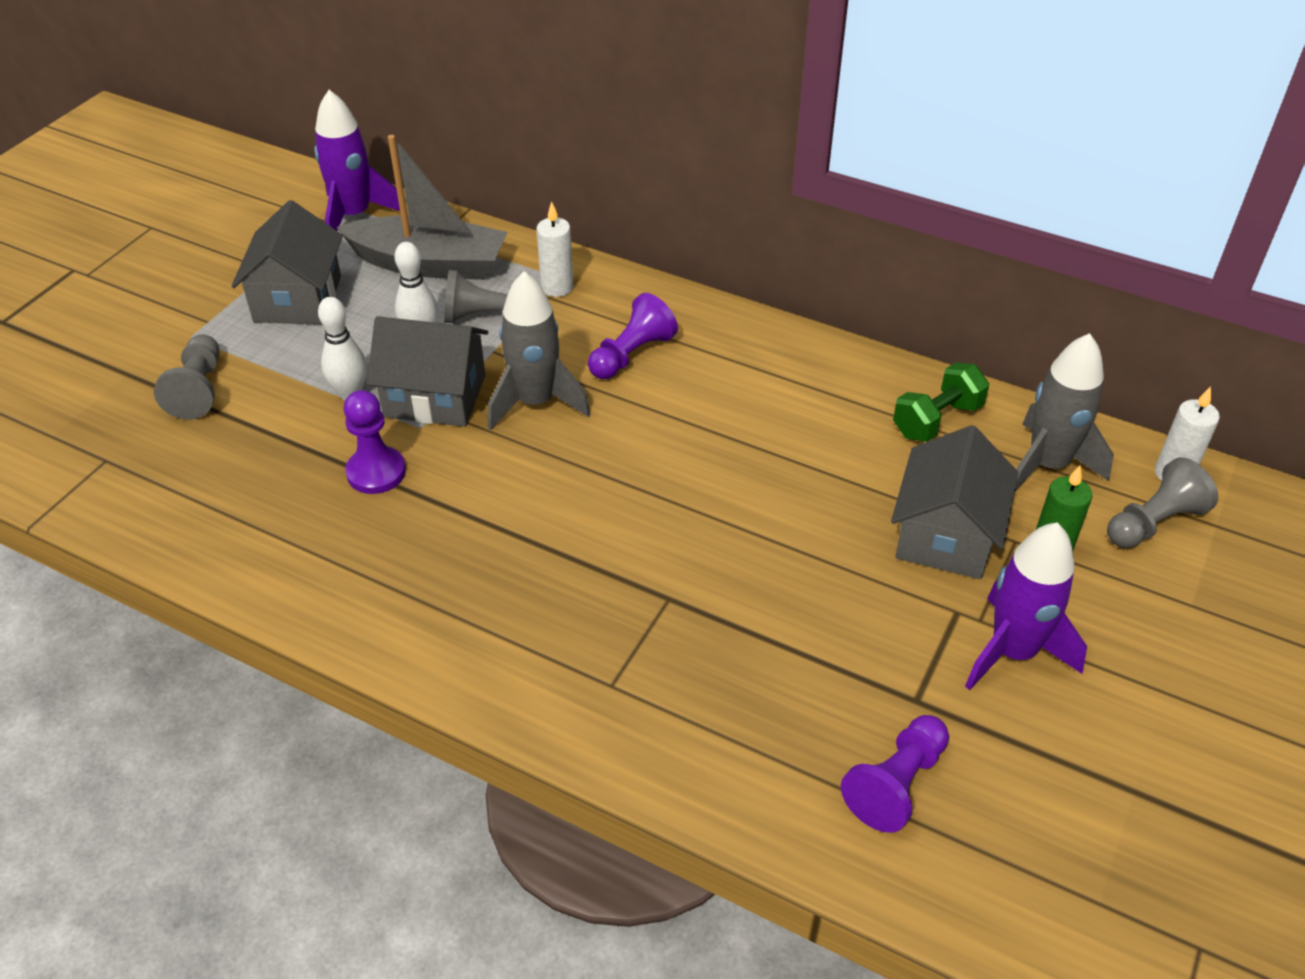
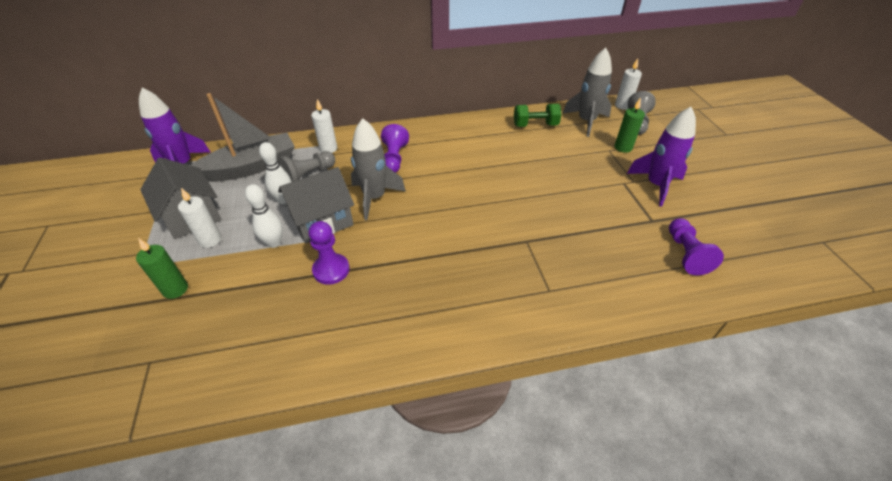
camera: 40 degrees left, 0 degrees up
(198, 390) = (175, 289): grey pawn -> green candle
(287, 346) = (210, 240): none -> white candle
(937, 420) = (535, 125): green dumbbell -> green dumbbell turned 75 degrees clockwise
(946, 535) = (587, 160): grey house -> none

